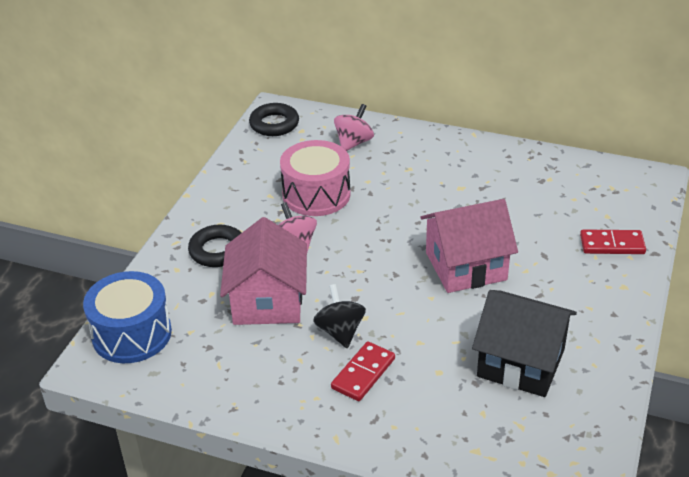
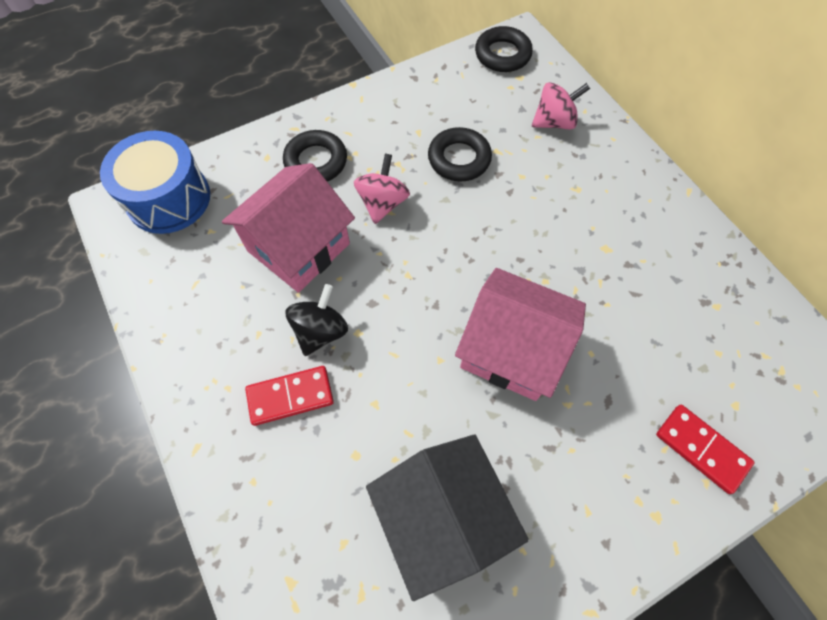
camera: 40 degrees right, 25 degrees up
(316, 194) = (459, 159): pink drum -> black ring

